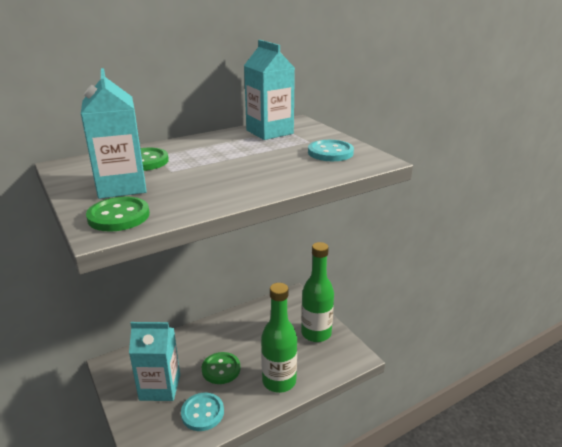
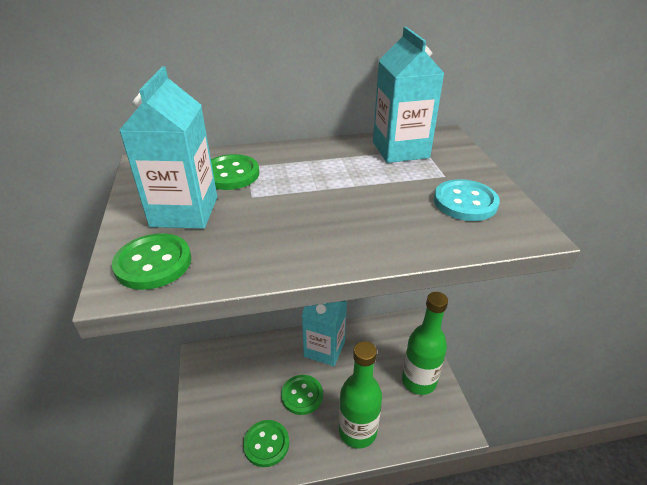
camera: 20 degrees right, 10 degrees up
(160, 387) = (236, 398): turquoise carton -> turquoise carton (324, 349)
(202, 413) = (266, 444): turquoise button -> green button

